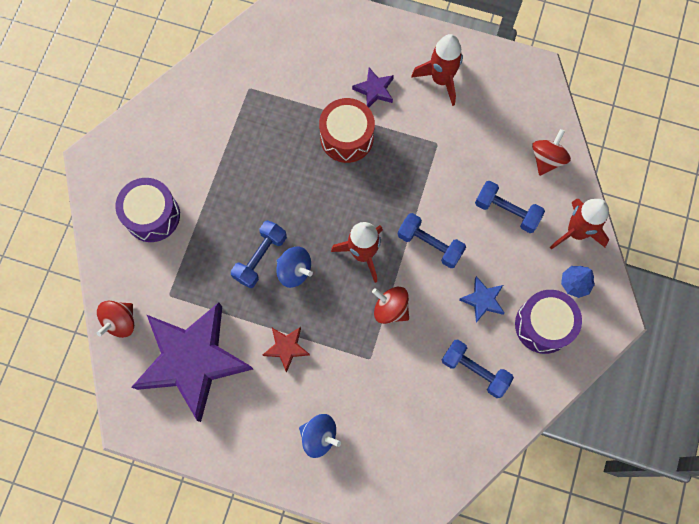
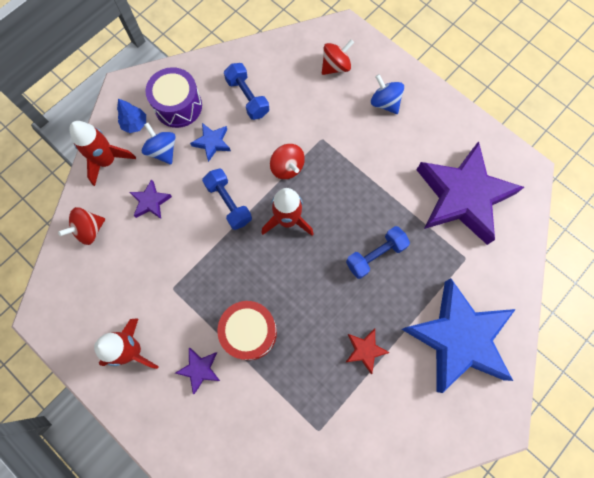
camera: 155 degrees left, 0 degrees up
(120, 322) = (514, 253): red spinning top -> red spinning top (335, 66)
(152, 215) = (458, 338): purple drum -> blue star
(286, 348) = (383, 174): red star -> red star (365, 350)
(294, 271) = (351, 231): blue spinning top -> blue spinning top (163, 150)
(506, 211) = (151, 202): blue dumbbell -> purple star

